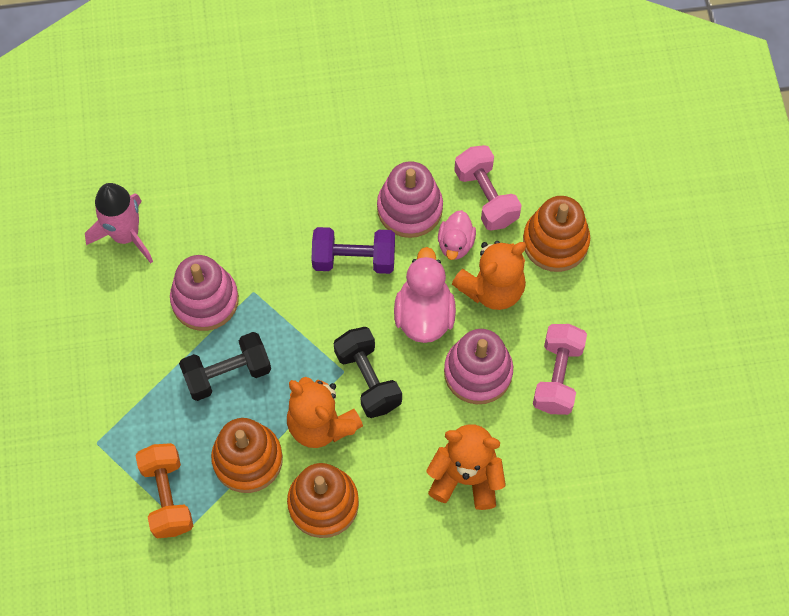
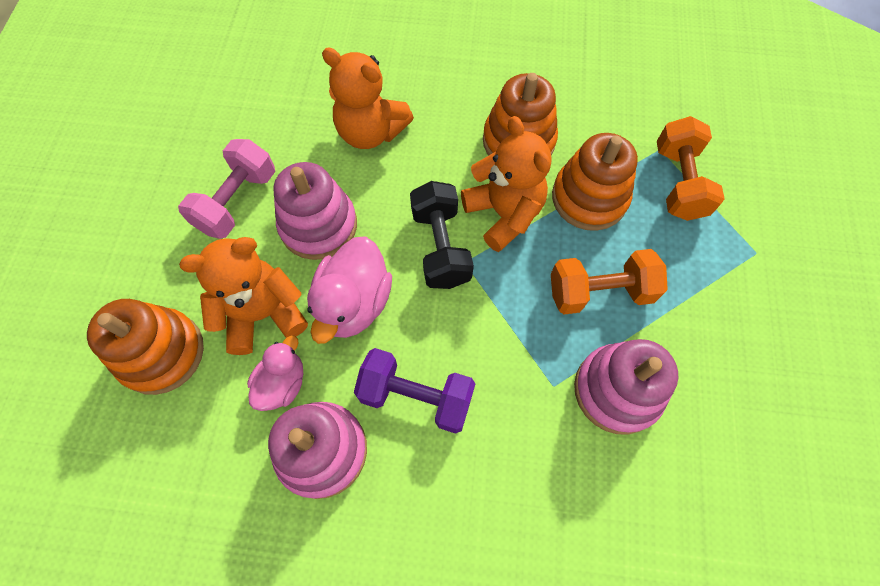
camera: 165 degrees left, 0 degrees up
(126, 235) = (720, 517): pink rocket -> none
(227, 373) = (600, 292): black dumbbell -> orange dumbbell
(486, 197) = (216, 440): pink dumbbell -> none

